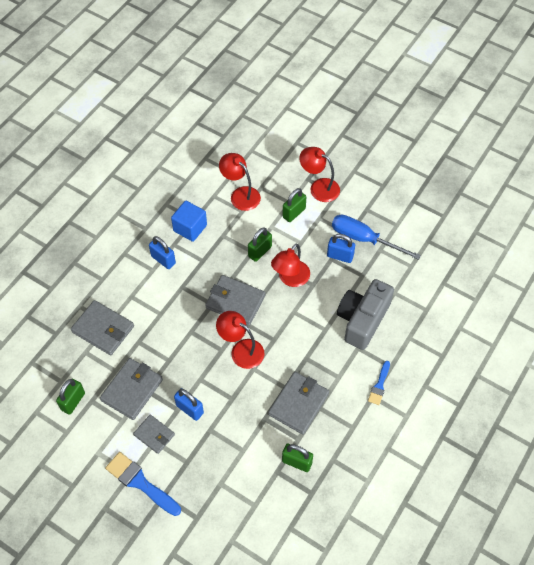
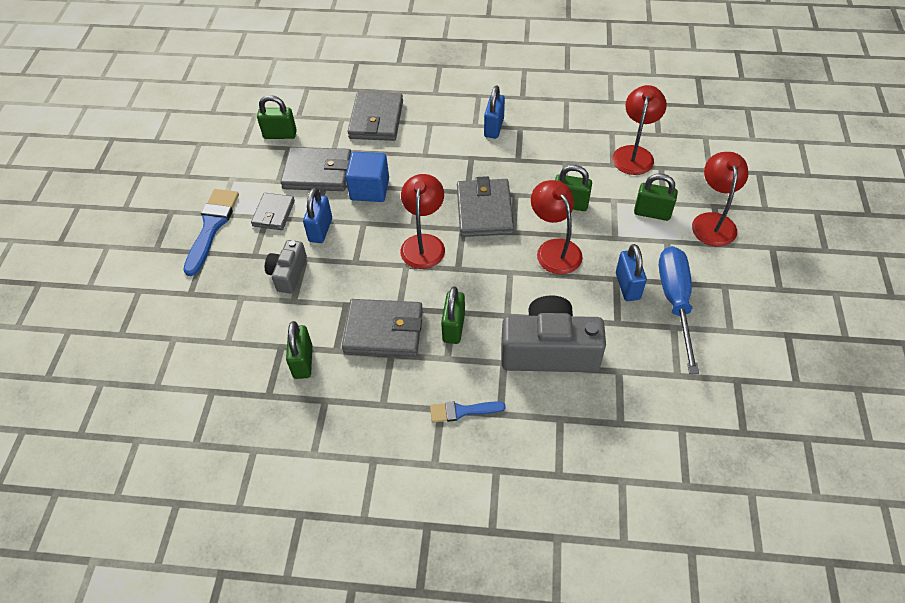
camera: 65 degrees right, 5 degrees down
(190, 228) = (552, 131): blue cube -> blue cube (370, 189)
(217, 445) = (288, 274): none -> grey camera
(290, 279) = (554, 249): red lamp -> red lamp turned 60 degrees clockwise
(318, 363) = (453, 327): none -> green padlock

